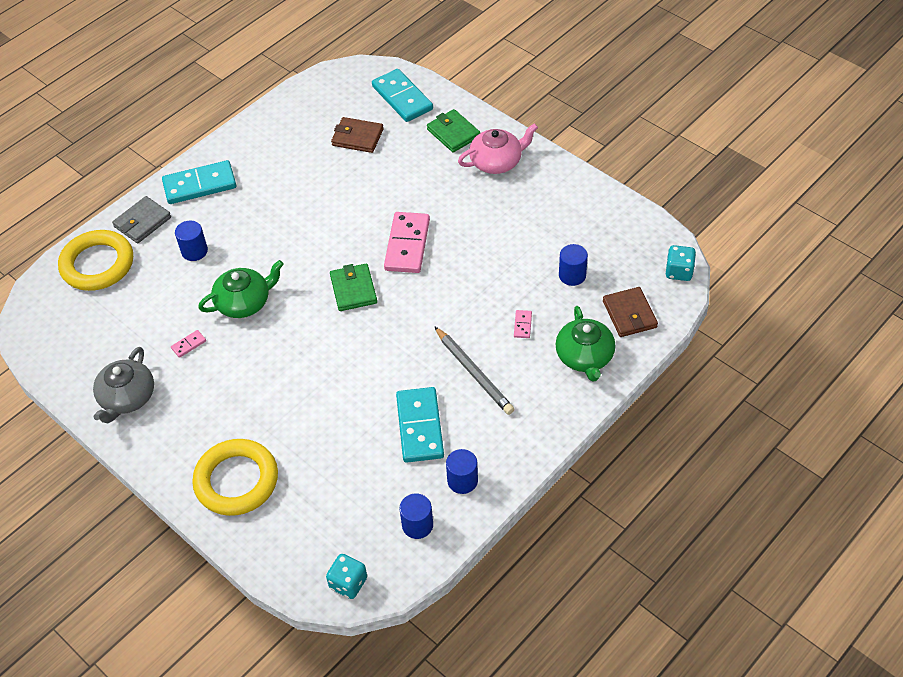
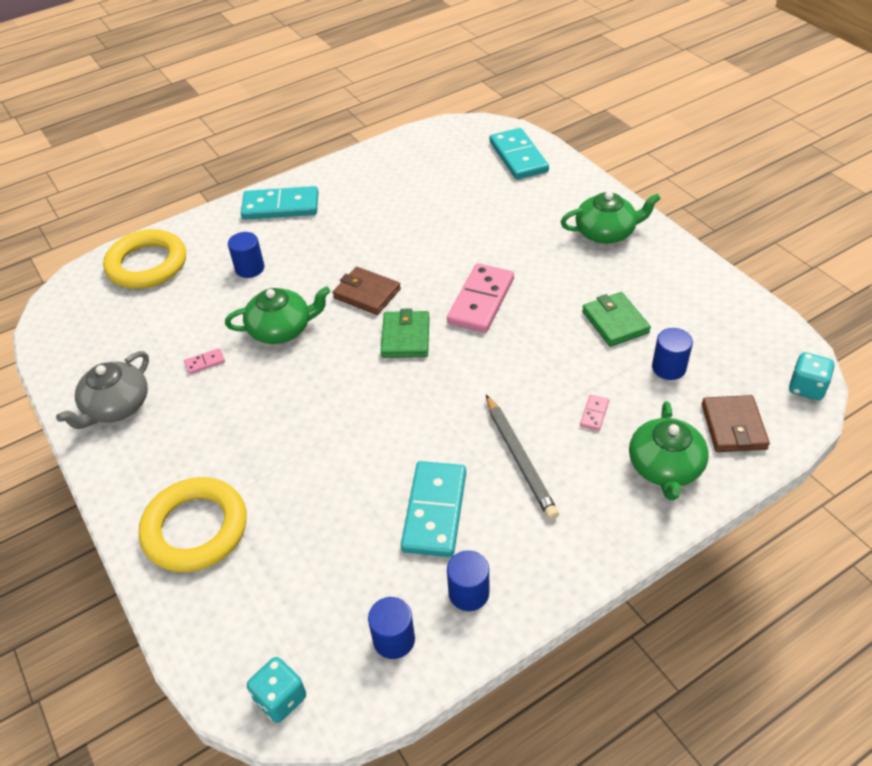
camera: 15 degrees right, 5 degrees down
(142, 222) = (209, 232): grey wallet -> none
(357, 137) = (459, 186): brown wallet -> brown wallet (367, 293)
(453, 133) = (564, 197): green wallet -> green wallet (615, 322)
(497, 161) = (606, 232): pink teapot -> green teapot

